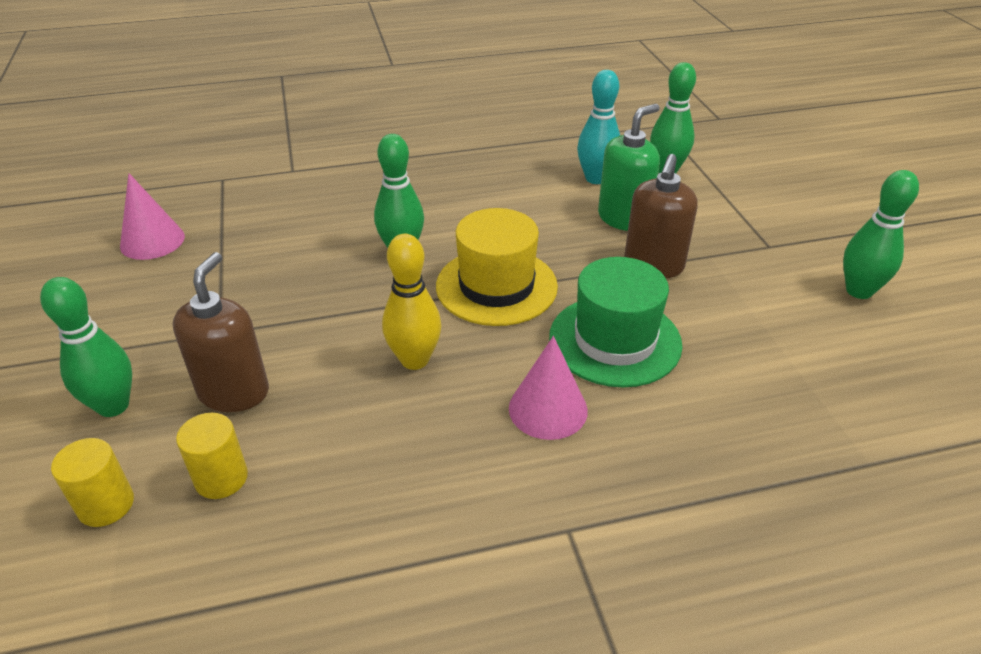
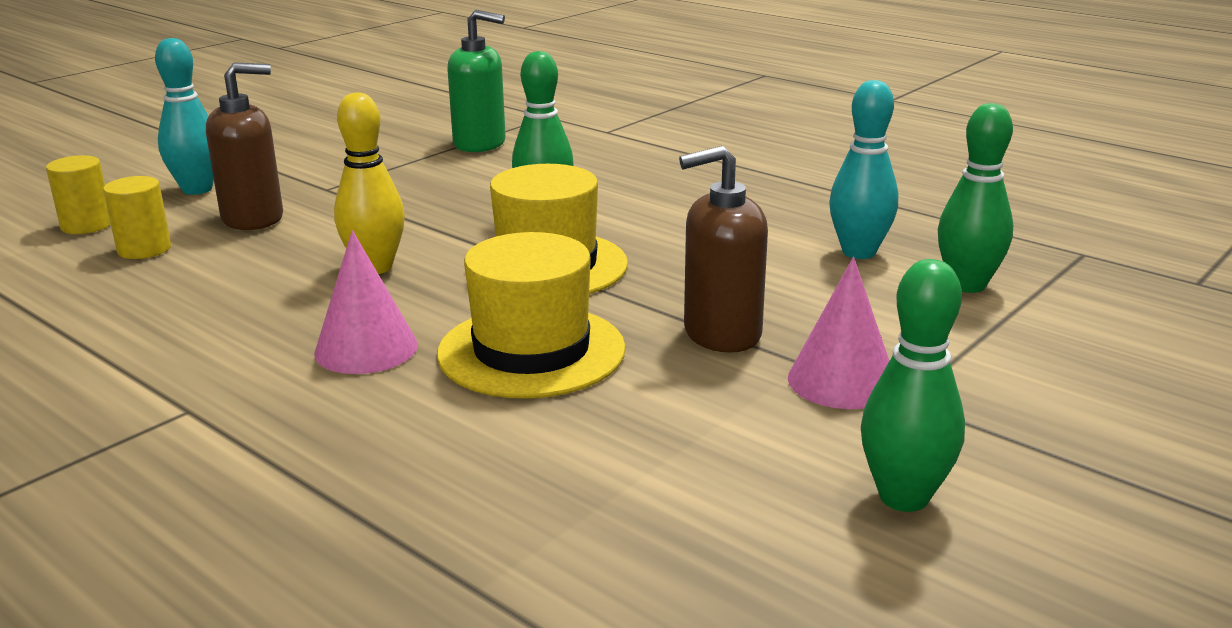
camera: 55 degrees right, 15 degrees down
(113, 406) = (197, 189): green bowling pin -> turquoise bowling pin
(152, 241) = (419, 128): pink cone -> pink cone (842, 381)
(615, 340) = (531, 351): green hat -> yellow hat
(623, 218) = (798, 290): green soap dispenser -> green soap dispenser (480, 144)

